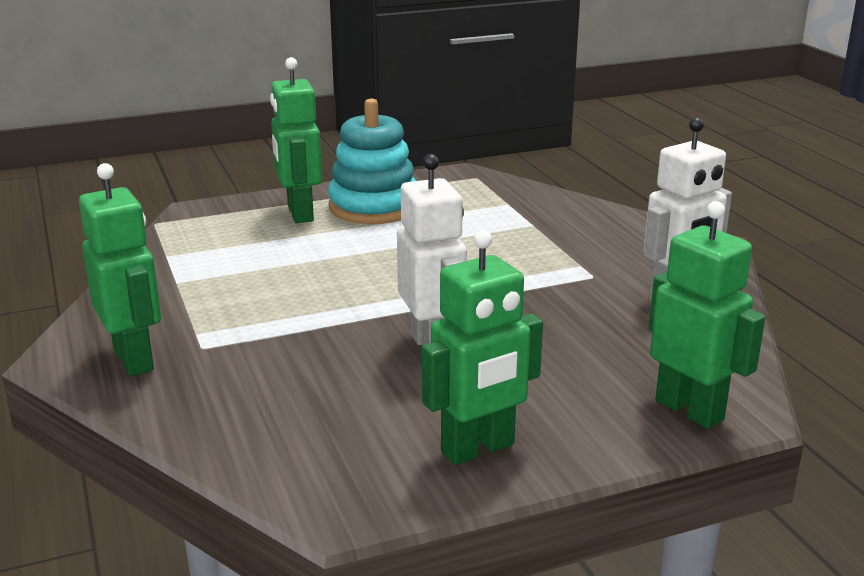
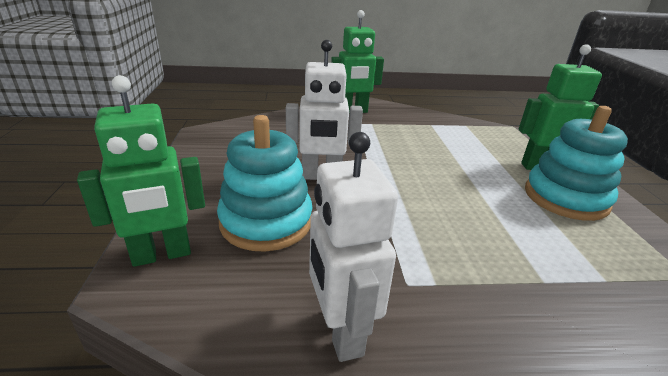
camera: 105 degrees right, 5 degrees up
(478, 449) = (209, 168): green robot -> none
(571, 362) = (266, 222): none -> turquoise stacking toy

